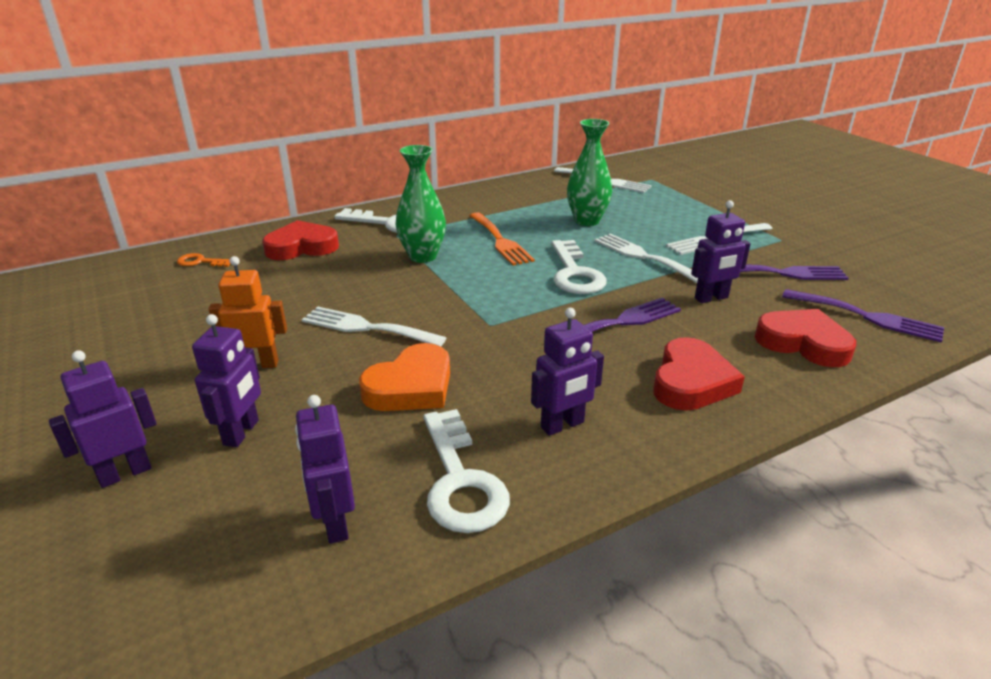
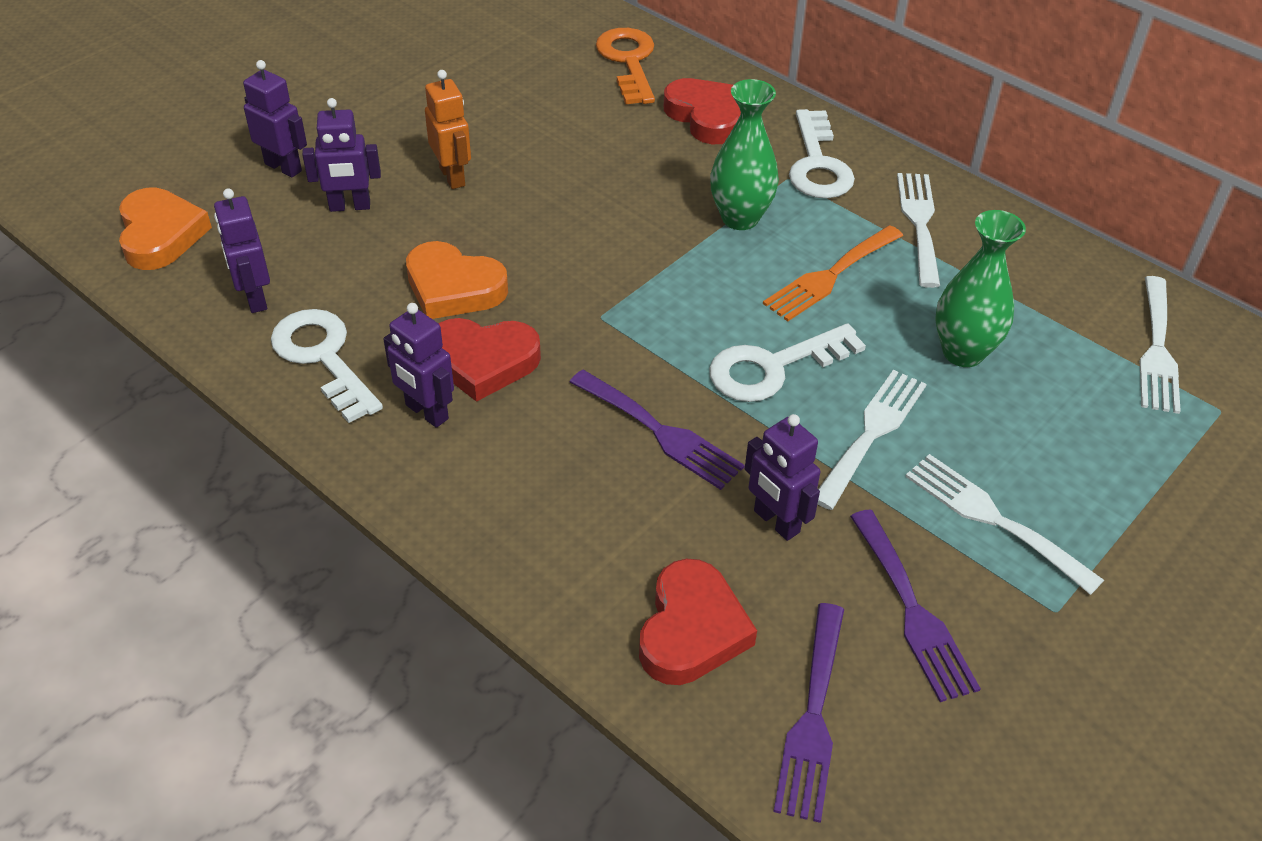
camera: 70 degrees right, 15 degrees up
(144, 604) = (160, 235): none -> orange heart
(200, 262) = (628, 62): orange key -> orange key, size x1.94
(335, 523) = (255, 298): purple robot -> purple robot turned 75 degrees counterclockwise
(366, 327) = (550, 224): white fork -> white fork (919, 223)
(460, 481) = (323, 358): white key -> white key turned 90 degrees clockwise
(691, 382) = (547, 512): red heart -> red heart (483, 362)

